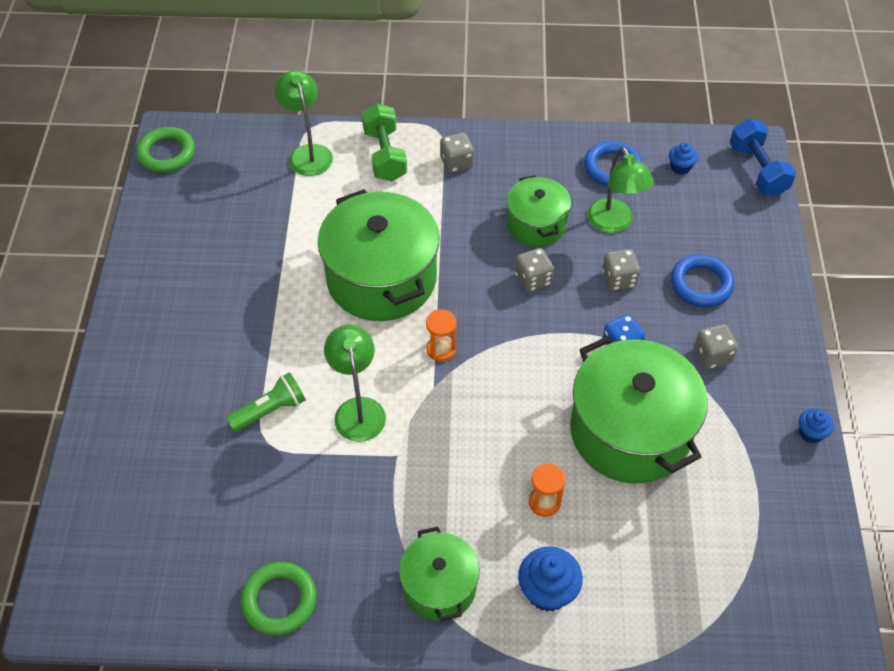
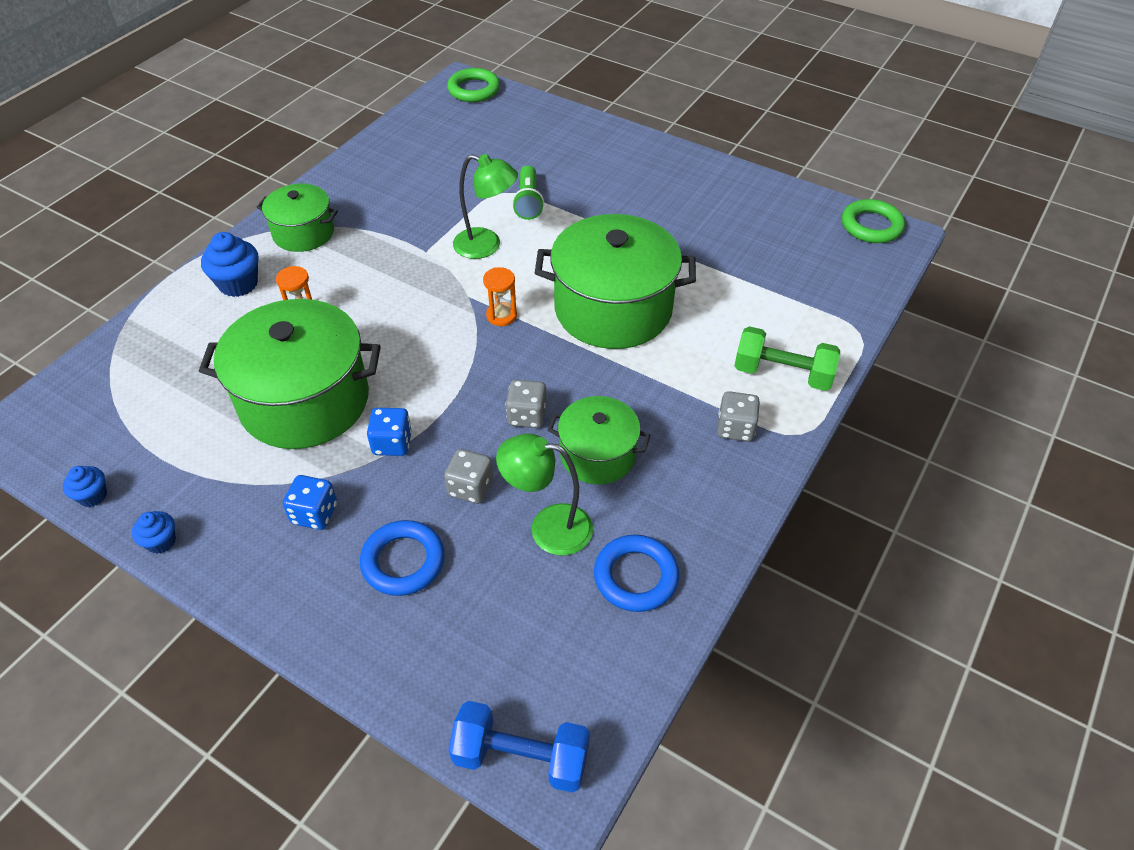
camera: 120 degrees right, 5 degrees down
(279, 600) = (374, 162): green ring -> green ring (474, 90)
(308, 153) = (819, 317): green lamp -> none
(680, 167) = (588, 657): blue cupcake -> blue cupcake (93, 496)
(712, 355) = (314, 514): grey dice -> blue dice

